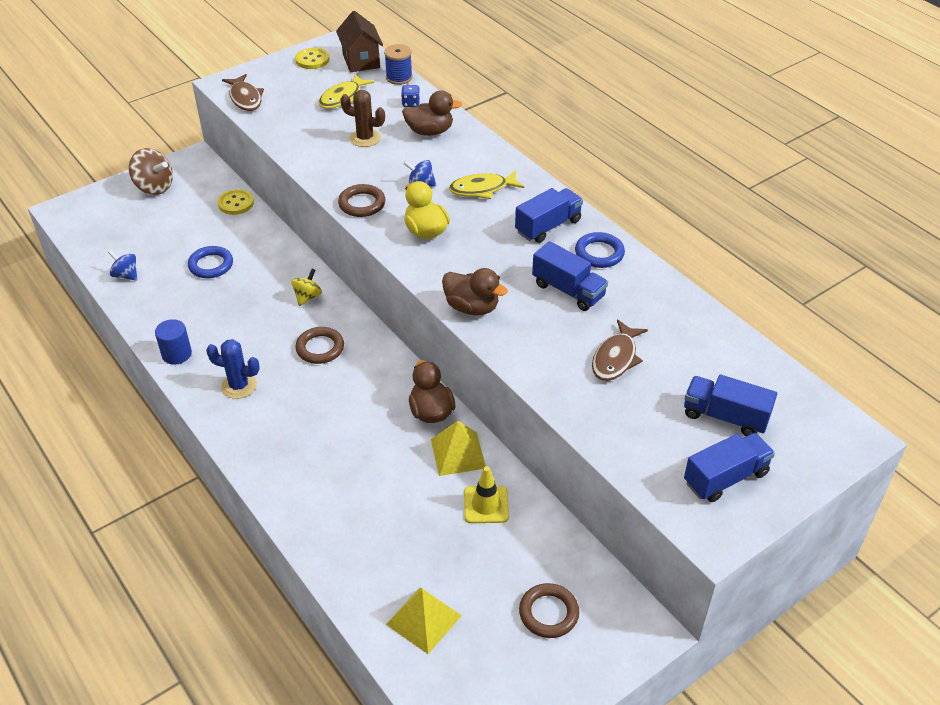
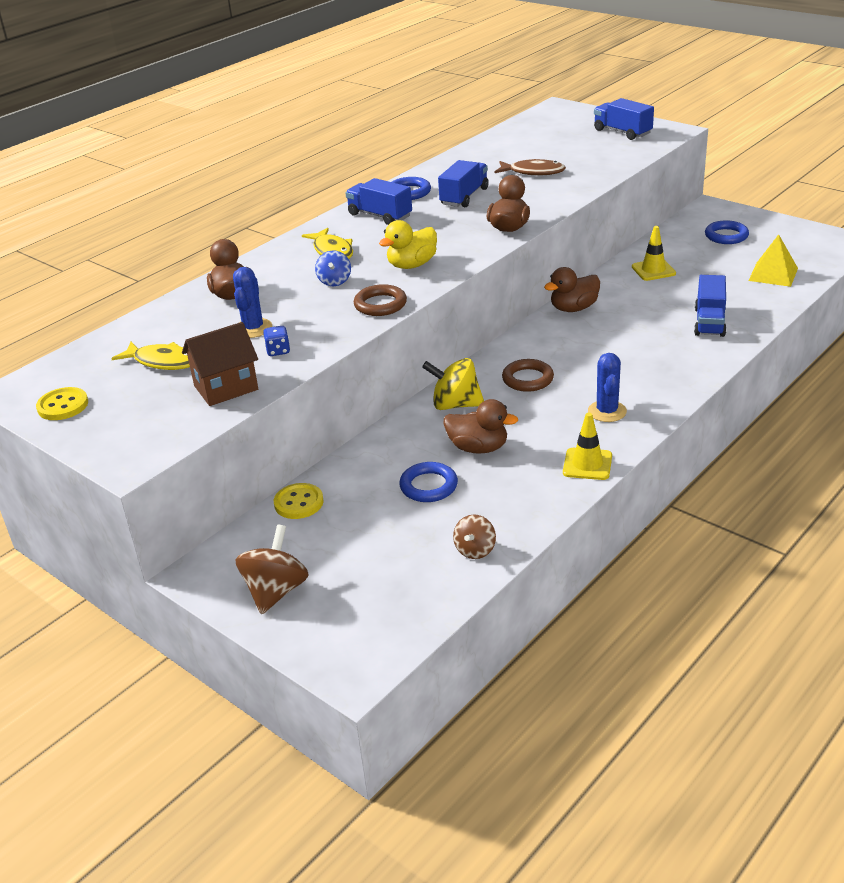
camera: 100 degrees left, 10 degrees down
(126, 275) = (475, 550): blue spinning top -> brown spinning top
(176, 354) = (587, 464): blue cylinder -> yellow traffic cone
(239, 298) = (478, 448): none -> brown duck
(245, 98) = (169, 434): brown fish -> none
(307, 297) = (455, 405): yellow spinning top -> yellow spinning top, size x1.62
(361, 61) = (68, 368): brown house -> brown house (226, 388)
(365, 138) = (253, 328): brown cactus -> blue cactus
(399, 77) = (112, 335): blue spool -> none
(411, 103) = (173, 316): blue dice -> blue dice (278, 351)
(458, 453) = (611, 289): yellow pyramid -> none
(548, 613) = (726, 236): brown ring -> blue ring
(725, 417) = (567, 137): blue truck -> blue truck (709, 322)

